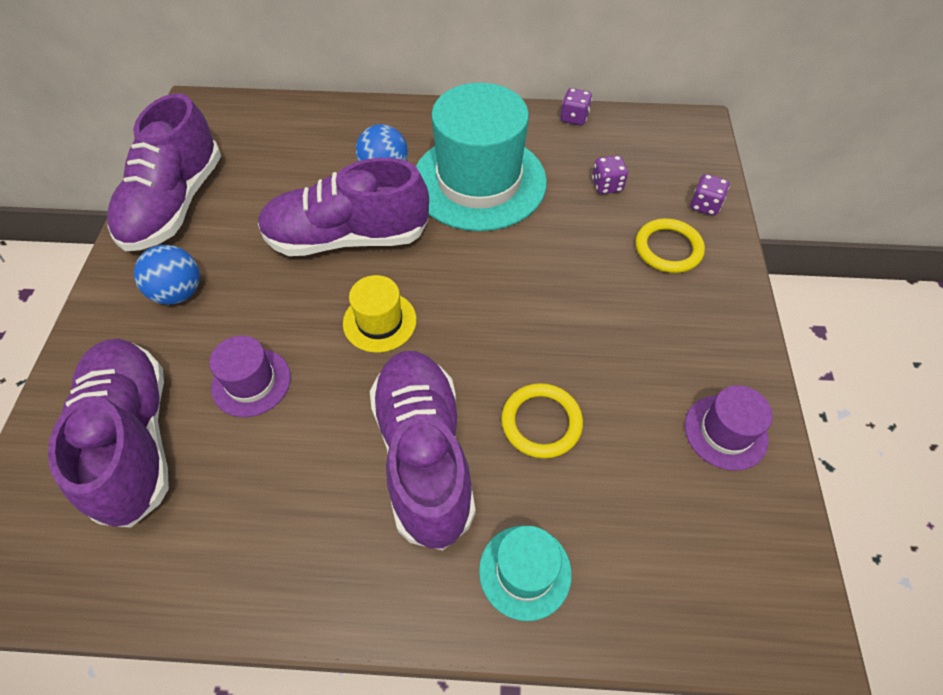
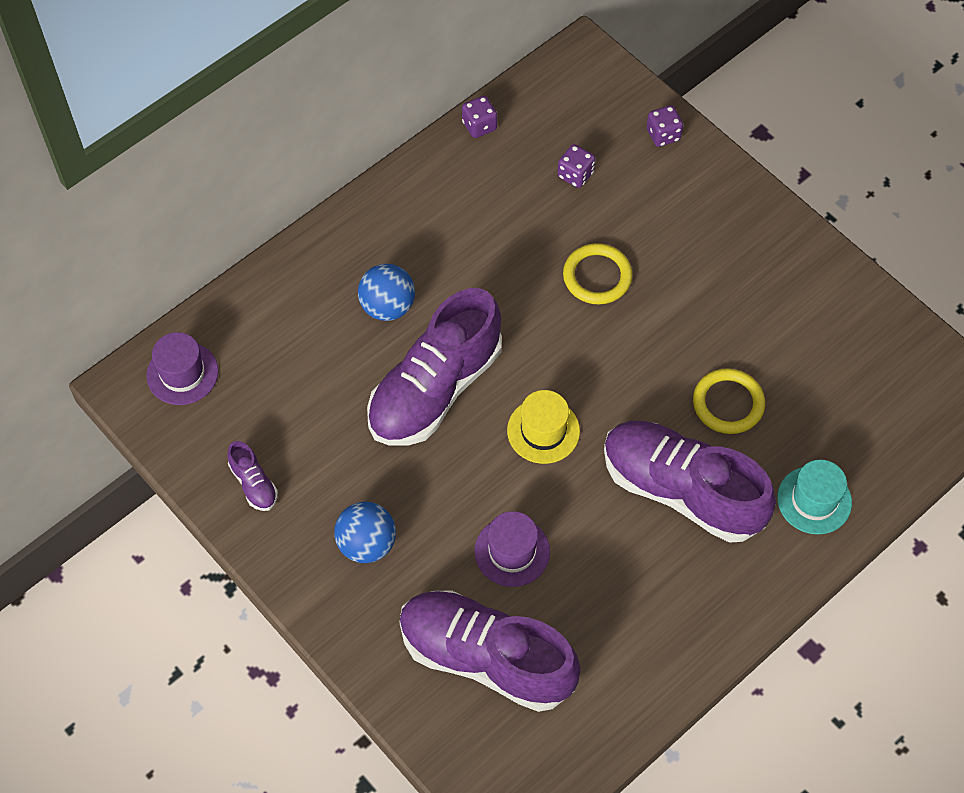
camera: 45 degrees left, 5 degrees up
(175, 204) = (253, 483): purple shoe -> purple shoe, size x0.41
(479, 181) = (475, 253): turquoise hat -> none
(668, 249) = (675, 197): yellow ring -> yellow ring (597, 276)
(725, 432) = (839, 310): purple hat -> purple hat (182, 373)

